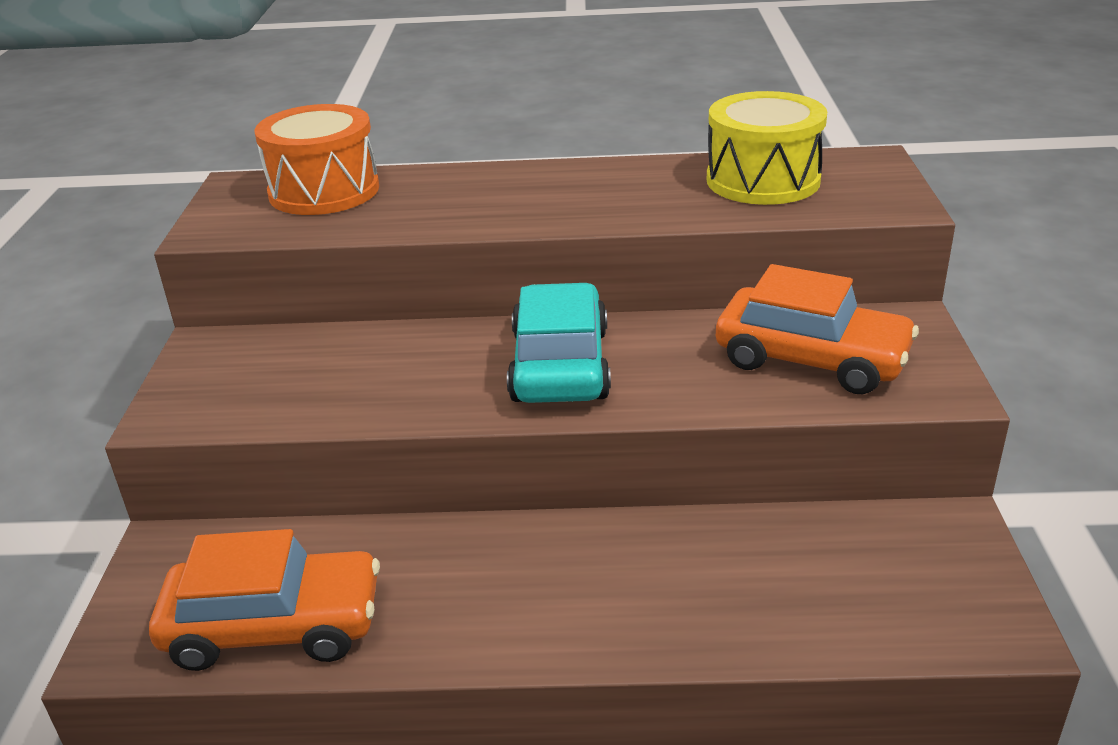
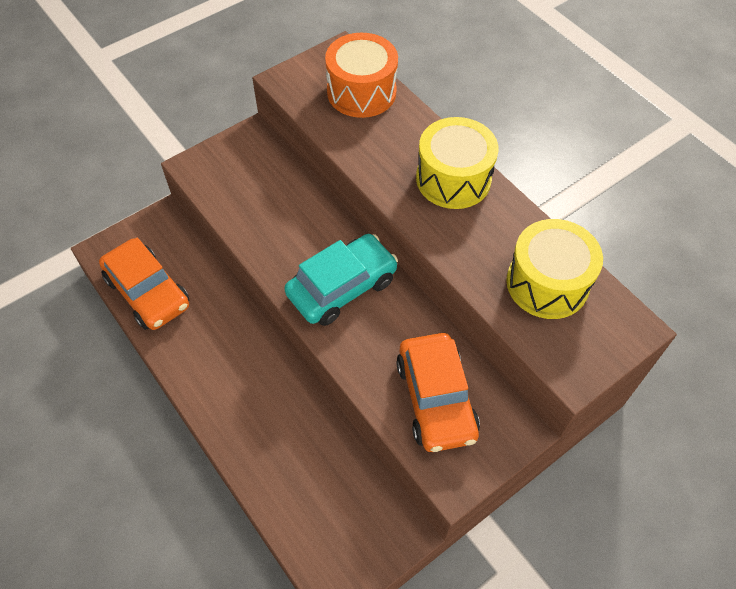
camera: 50 degrees right, 25 degrees up
(545, 182) = (453, 179): none -> yellow drum

